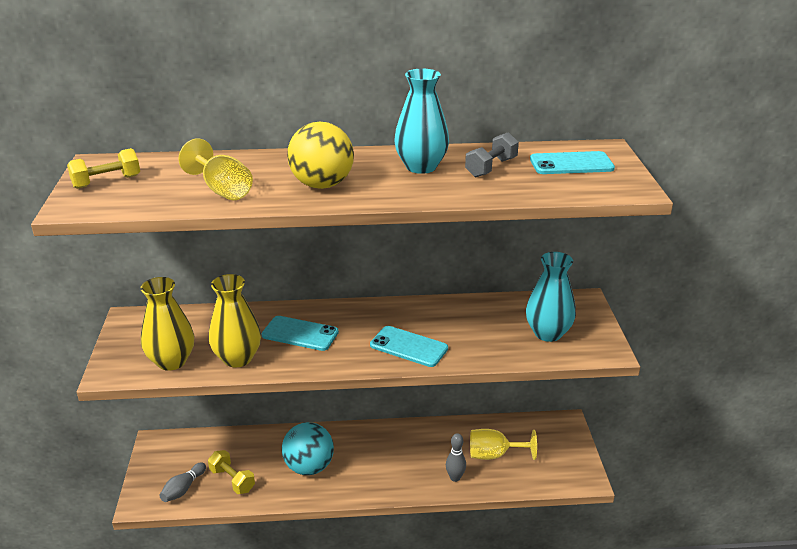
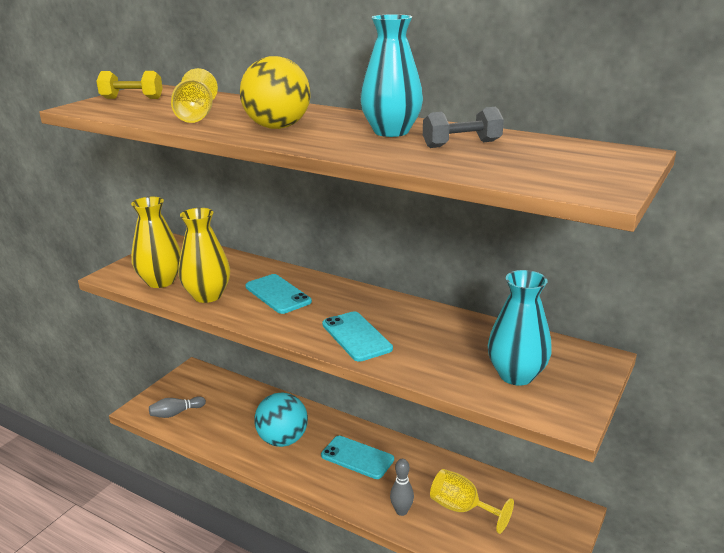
camera: 35 degrees right, 5 degrees down
(232, 480) = (216, 423): yellow dumbbell -> none
(571, 164) = (561, 157): turquoise phone -> turquoise phone (357, 457)

